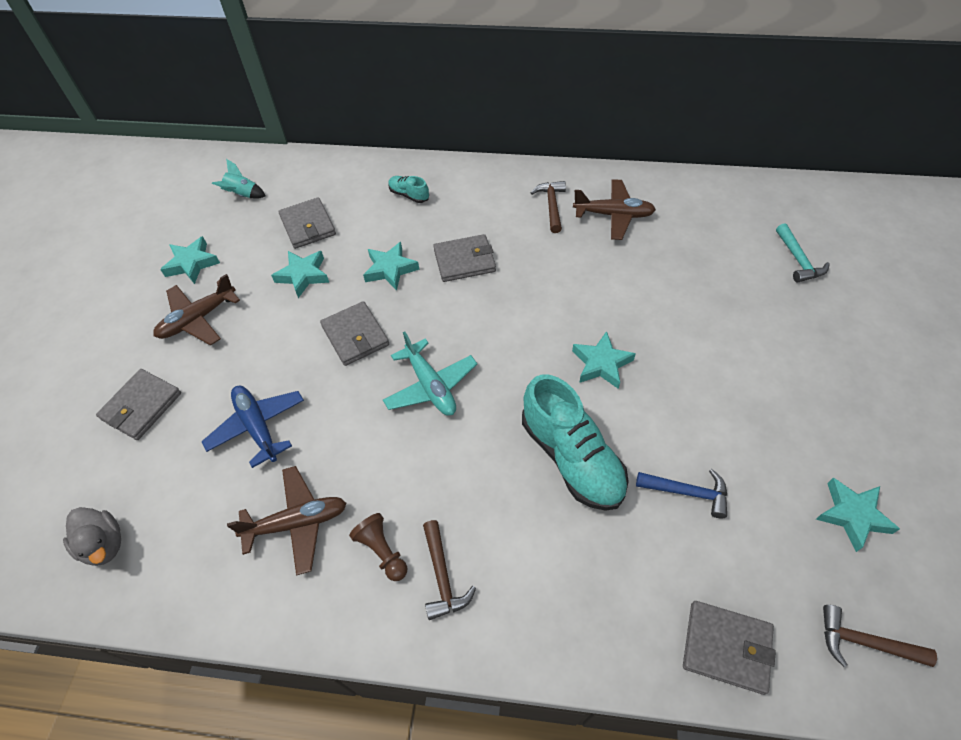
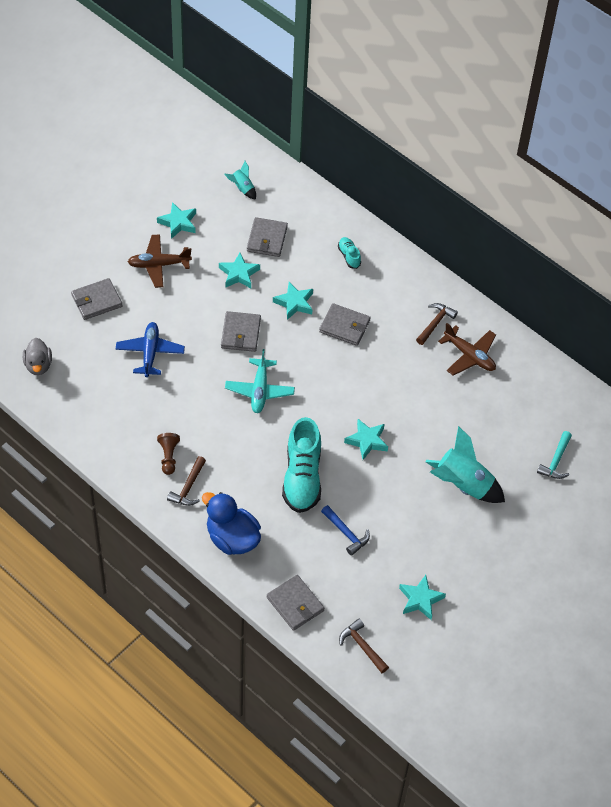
camera: 30 degrees right, 0 degrees up
(297, 523) = (137, 416): brown plane -> none
(561, 610) = (232, 538): none -> blue duck
(745, 343) = (463, 485): none -> turquoise rocket

